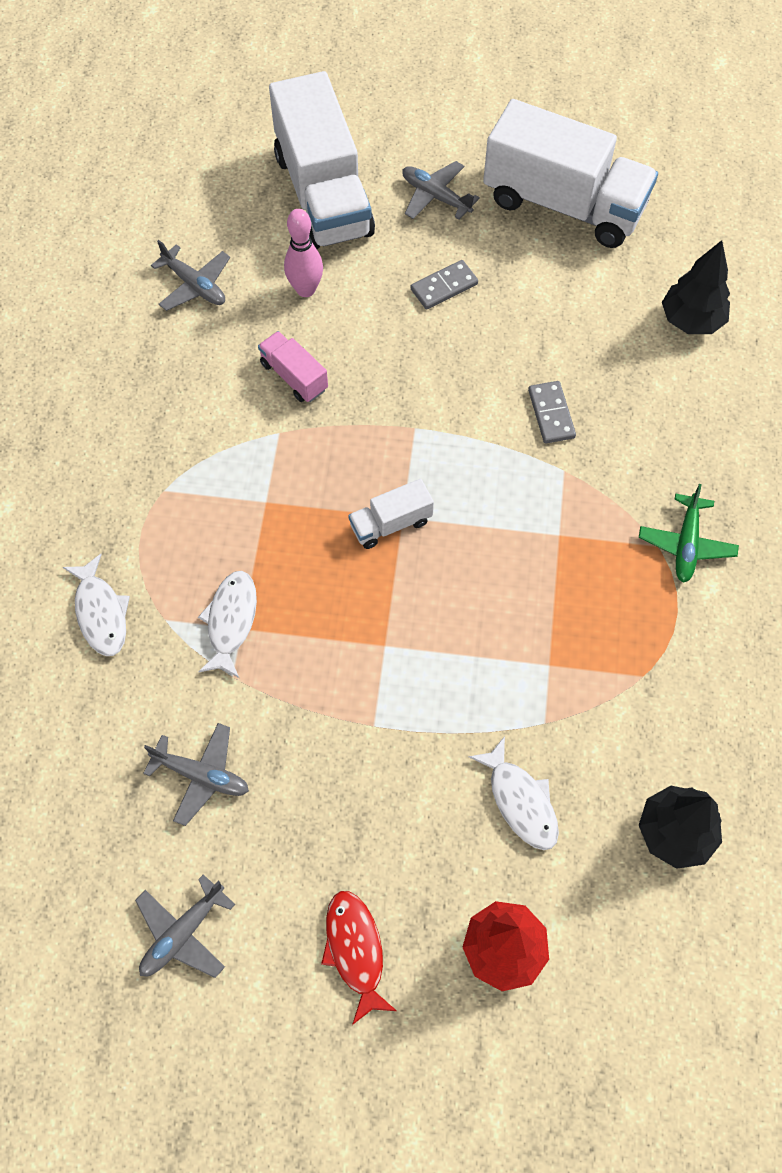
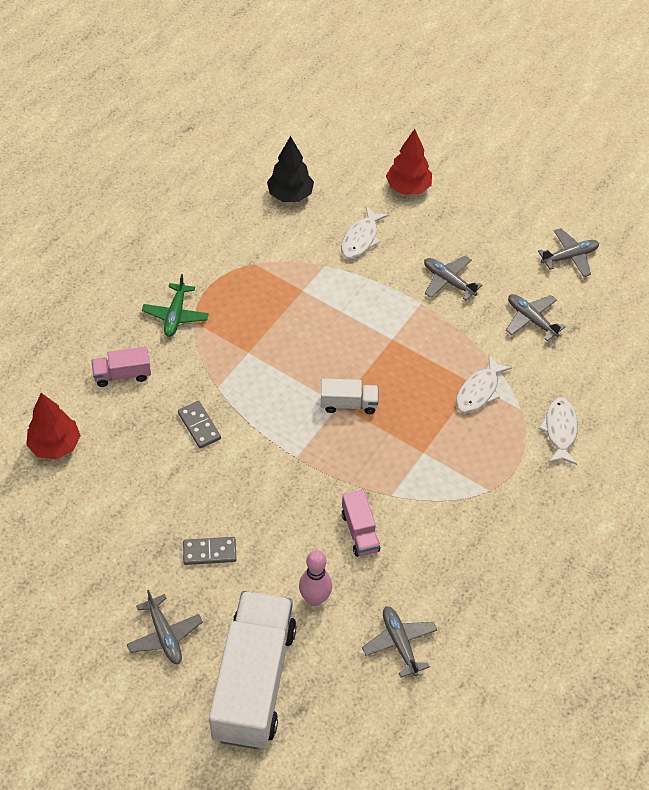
camera: 155 degrees left, 10 degrees down
(352, 785) = (448, 281): none -> grey plane
(355, 950) = (483, 216): red fish -> none
(520, 801) = (361, 238): white fish -> white fish turned 150 degrees counterclockwise
(551, 414) = (199, 426): grey domino -> grey domino turned 45 degrees counterclockwise
(564, 204) = (71, 579): white truck -> none
(686, 434) = (122, 375): none -> pink truck
(686, 544) = (176, 315): green plane -> green plane turned 150 degrees clockwise
(691, 320) = (55, 445): black tree -> red tree

